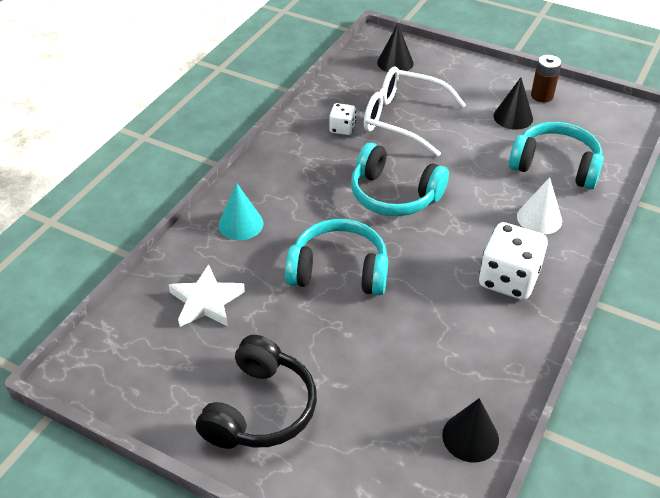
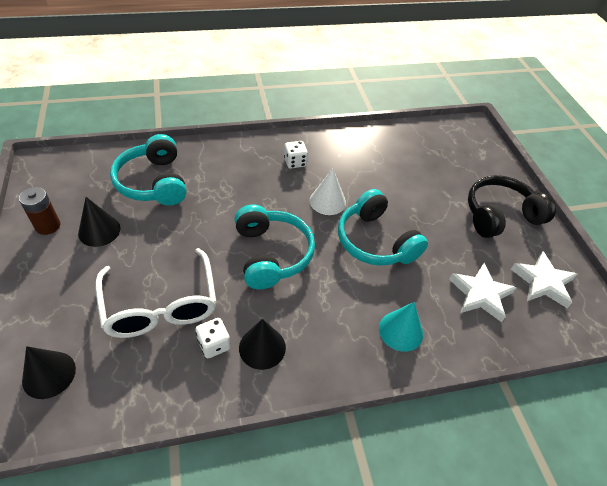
camera: 135 degrees left, 5 degrees up
(158, 363) = (543, 282): none -> white star
(470, 437) = (412, 136): black cone -> black cone (262, 347)
(508, 279) = (295, 162): white dice -> white dice, size x0.53
(539, 218) = (223, 169): white cone -> white cone (327, 201)

